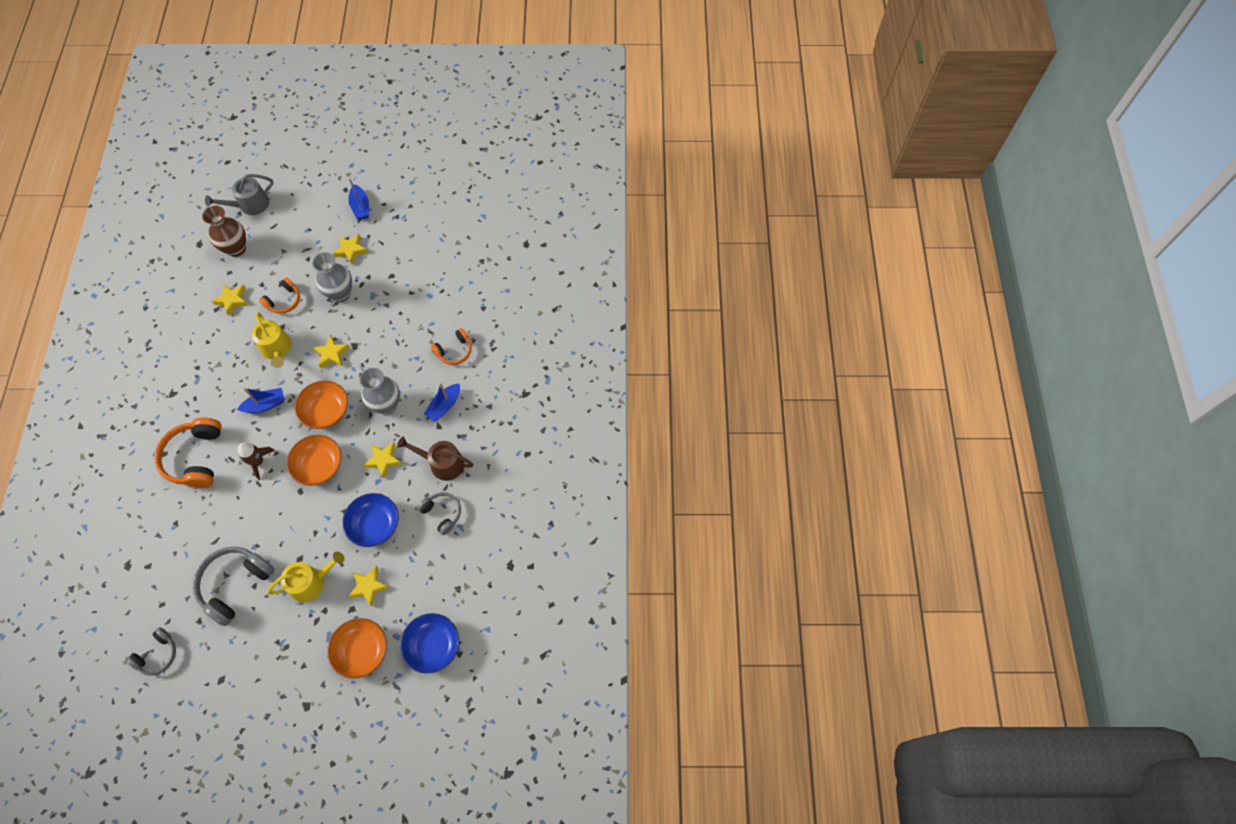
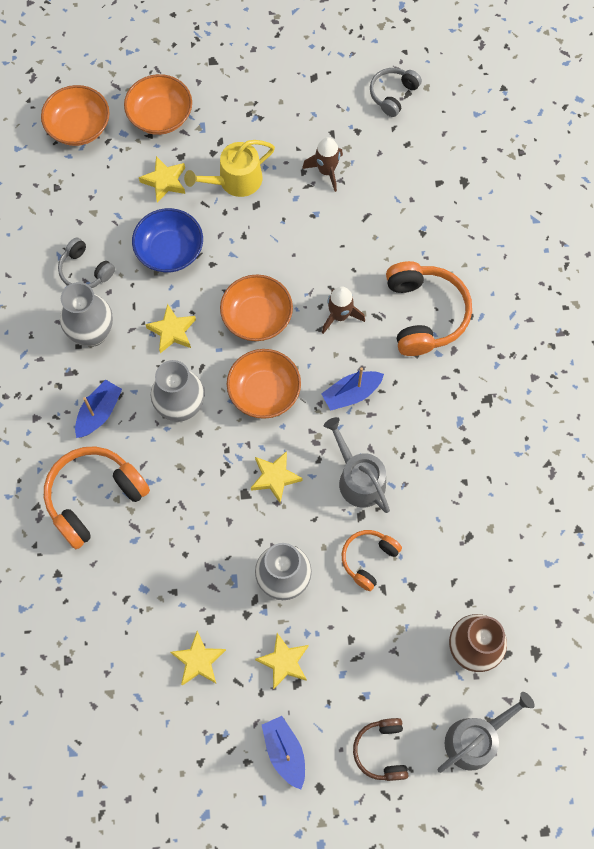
camera: 175 degrees right, 5 degrees up
(232, 300) = (448, 553): yellow star -> yellow star (198, 660)
(235, 584) = (326, 171): grey headphones -> brown rocket
(277, 349) = (358, 479): yellow watering can -> grey watering can
(305, 203) = (381, 751): none -> brown headphones
(433, 646) = (79, 127): blue bowl -> orange bowl
(442, 463) = (92, 333): brown watering can -> grey vase
(454, 351) = (94, 497): orange headphones -> orange headphones, size x1.73

